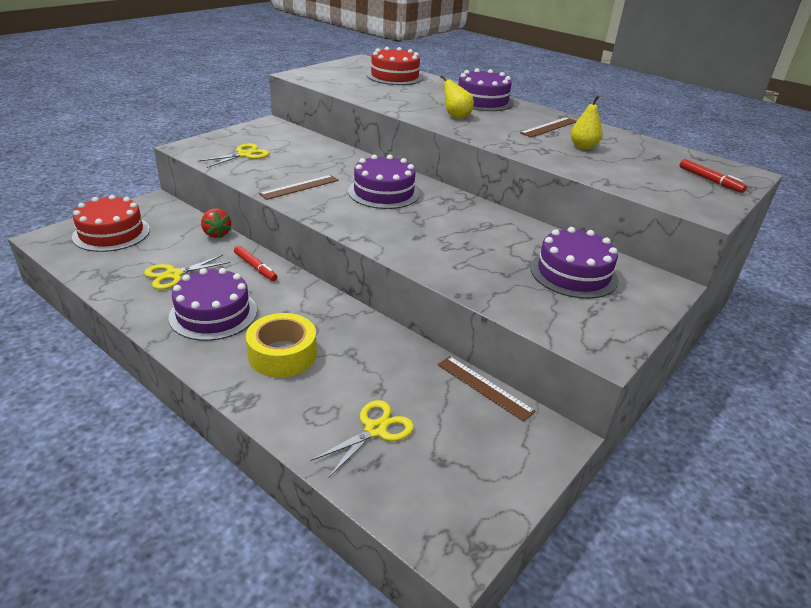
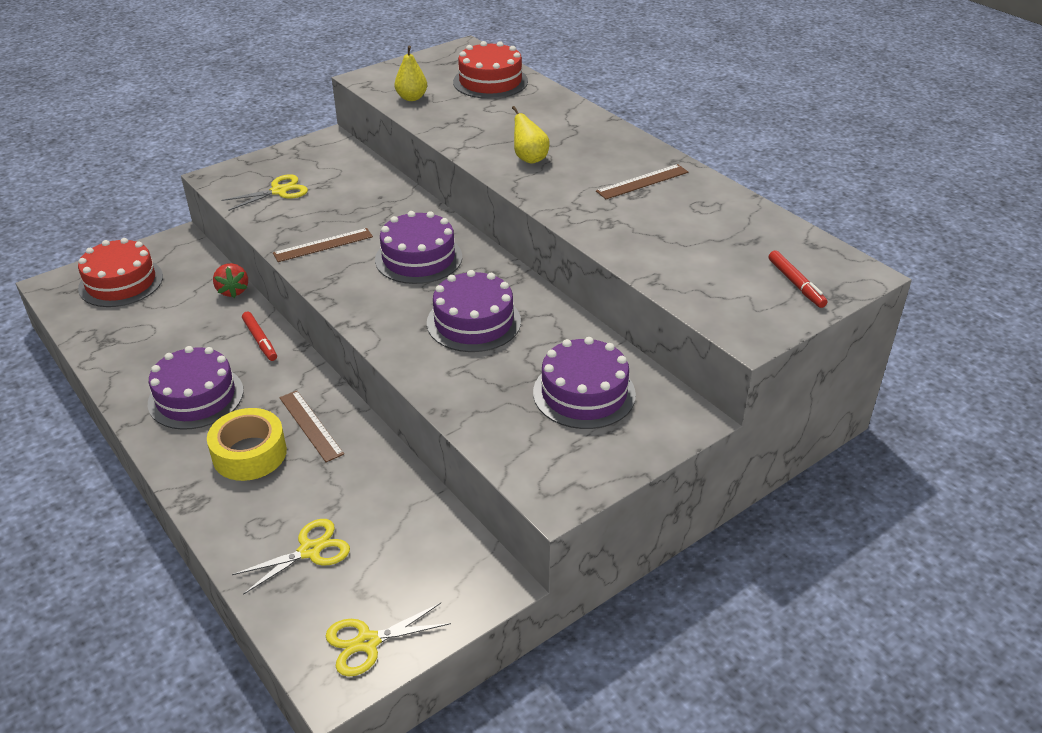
camera: 15 degrees right, 5 degrees up
(173, 275) = (170, 343): yellow scissors -> yellow scissors (367, 642)
(482, 101) = (582, 130): purple cake -> purple cake (473, 322)
(484, 387) = (447, 517): brown ruler -> brown ruler (310, 425)
(583, 147) = (664, 219): yellow pear -> yellow pear (411, 98)

